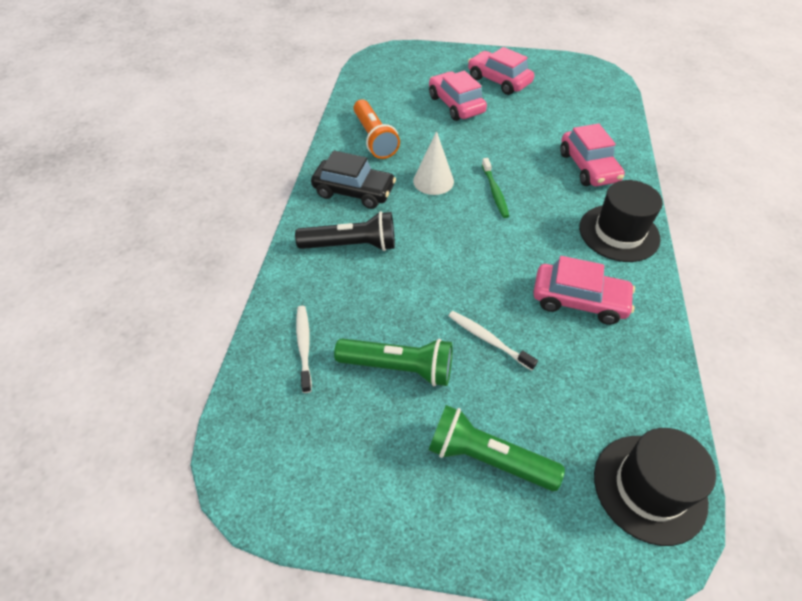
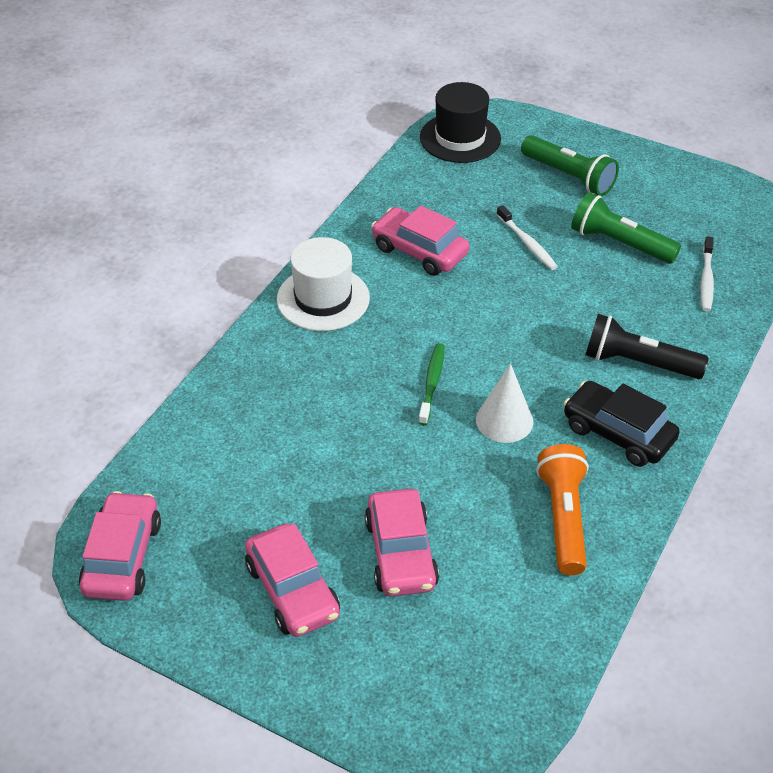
camera: 160 degrees left, 5 degrees down
(588, 167) = (285, 385): pink car -> pink car (122, 557)
(619, 233) = (323, 299): black hat -> white hat

